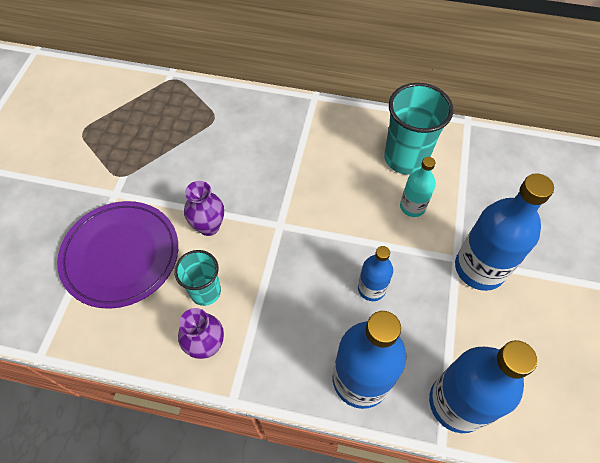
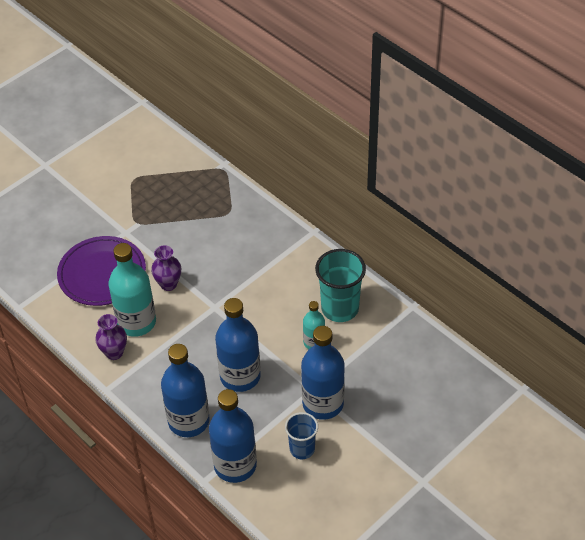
camera: 35 degrees right, 10 degrees down
(205, 291) = (136, 322): turquoise cup -> turquoise bottle
(371, 288) = (240, 376): blue bottle -> blue bottle, size x1.84
(506, 334) = (302, 449): none -> blue cup

